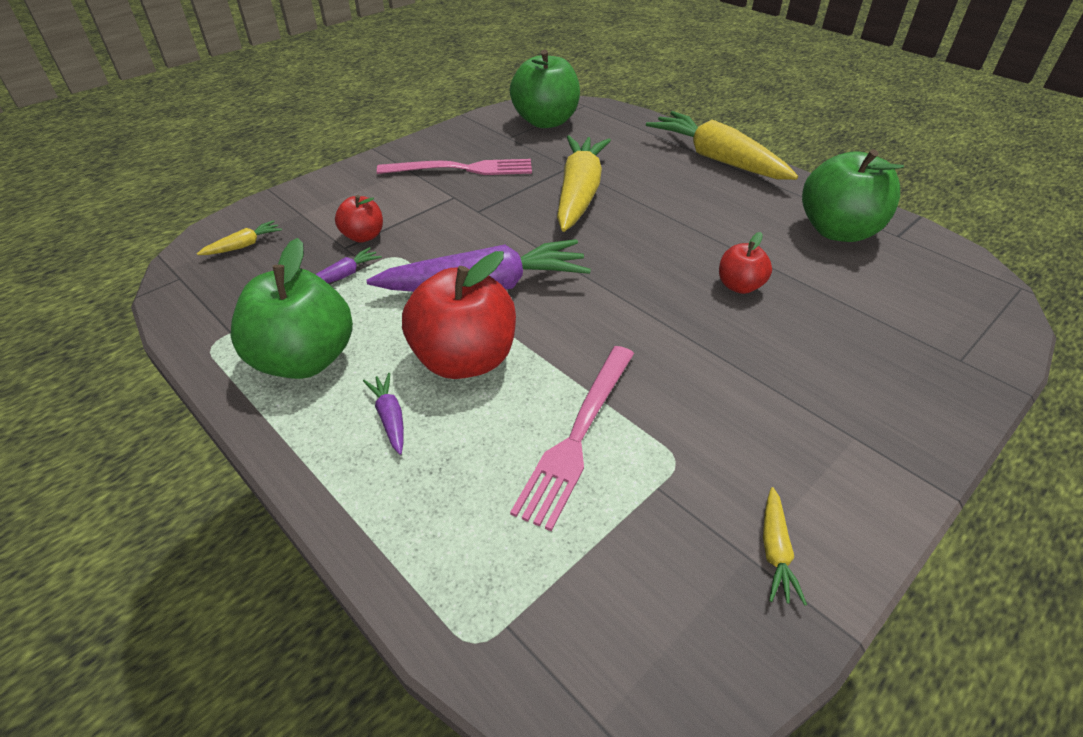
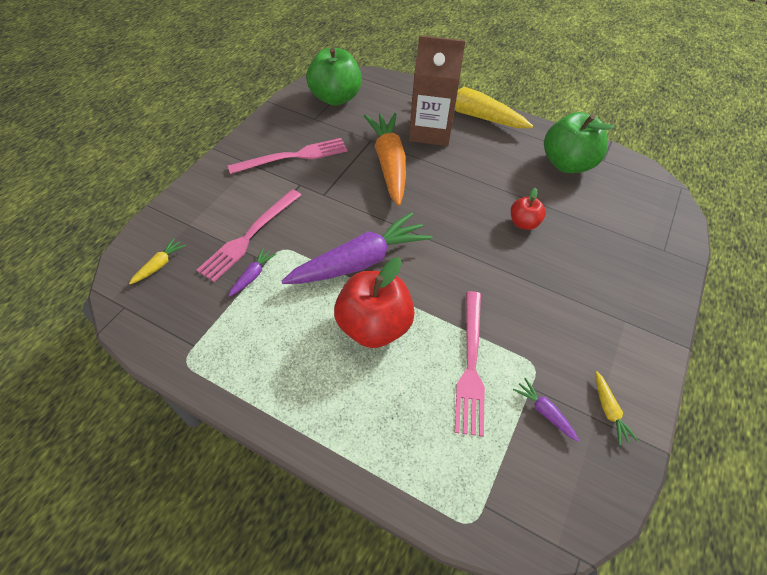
camera: 20 degrees left, 10 degrees up
(305, 360) = (263, 355): green apple -> none
(363, 236) = (249, 236): red apple -> pink fork
(390, 418) = (346, 385): purple carrot -> purple carrot (544, 412)
(579, 194) = (389, 164): yellow carrot -> orange carrot
(652, 169) = (430, 131): none -> brown carton

